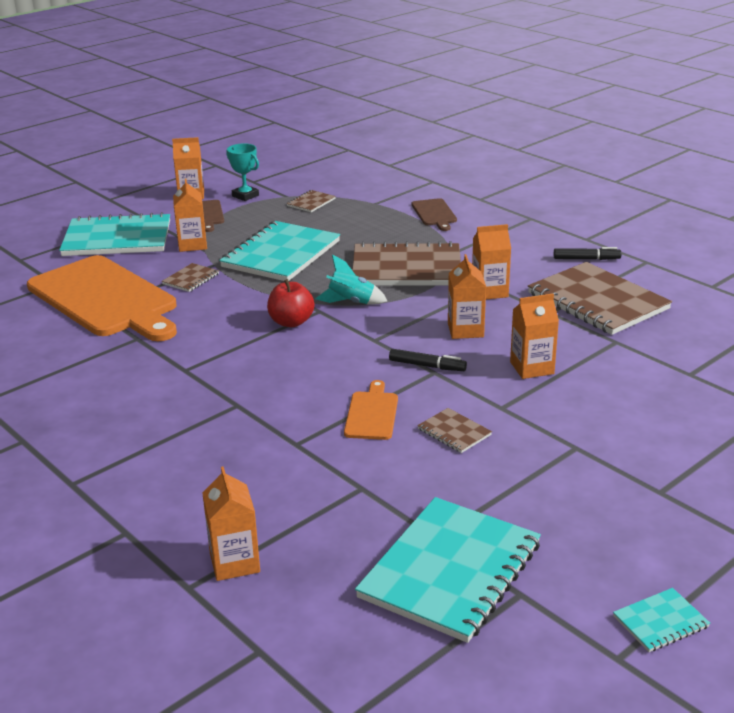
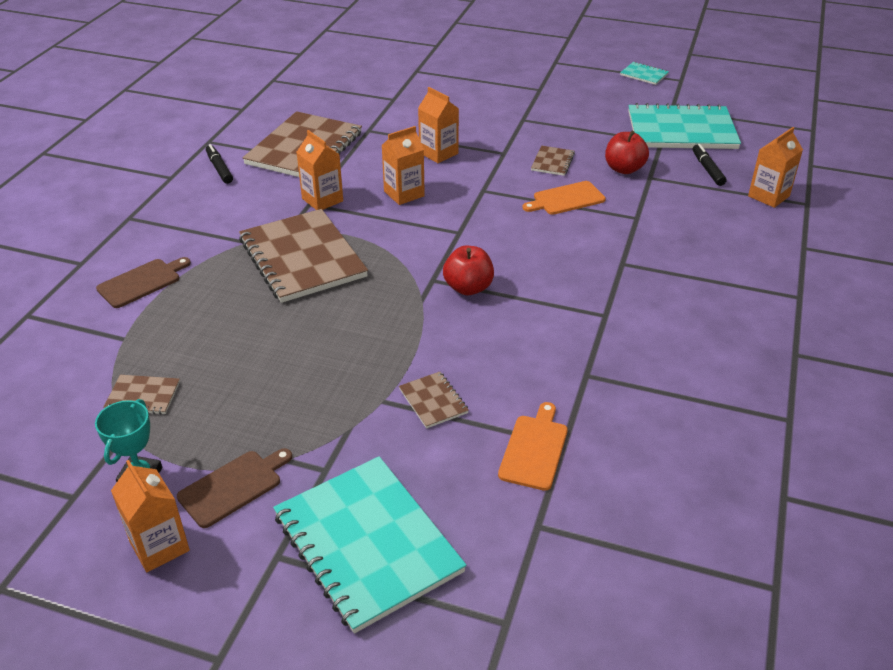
camera: 120 degrees left, 10 degrees up
(105, 299) = (534, 449): orange cutting board -> orange cutting board, size x0.43
(191, 279) = (433, 401): brown notebook -> brown notebook turned 60 degrees clockwise
(192, 245) = (340, 448): orange carton -> none
(281, 254) = (321, 356): turquoise notebook -> none
(351, 302) = (401, 267): turquoise rocket -> none
(395, 476) = (624, 169): none -> red apple
(427, 366) = (477, 195): black marker -> black marker (707, 169)

